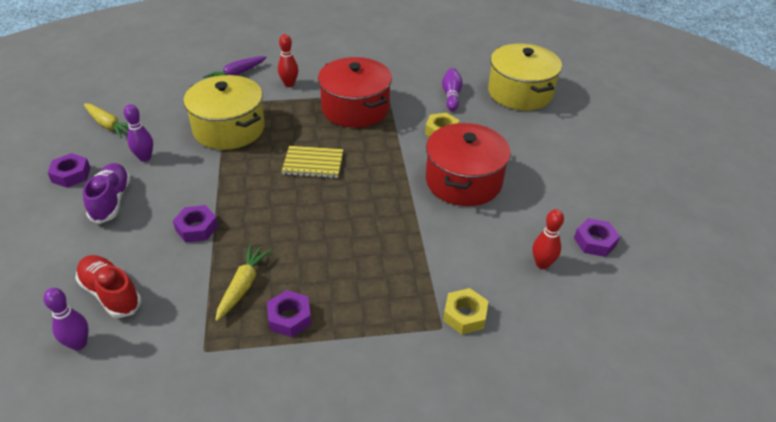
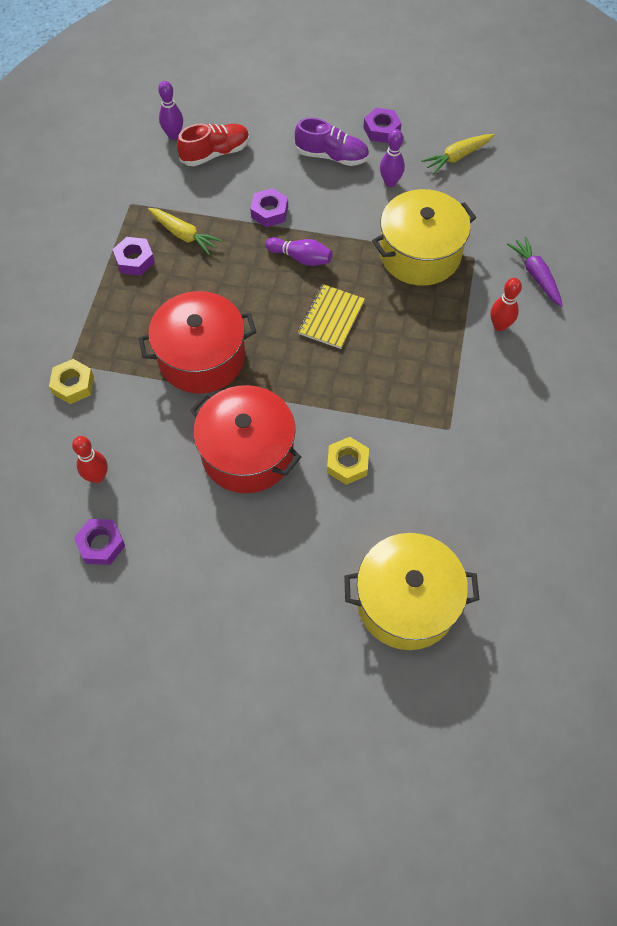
camera: 110 degrees right, 20 degrees up
(355, 108) = (425, 383): red pot -> red pot (201, 357)
(451, 95) = (424, 505): purple bowling pin -> purple bowling pin (301, 258)

